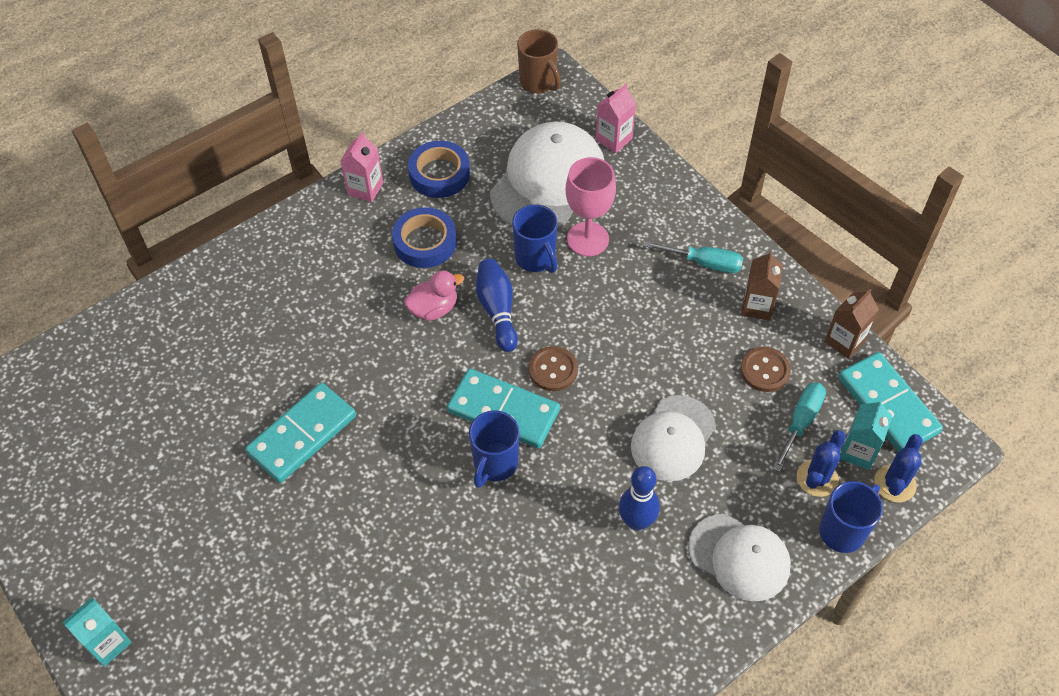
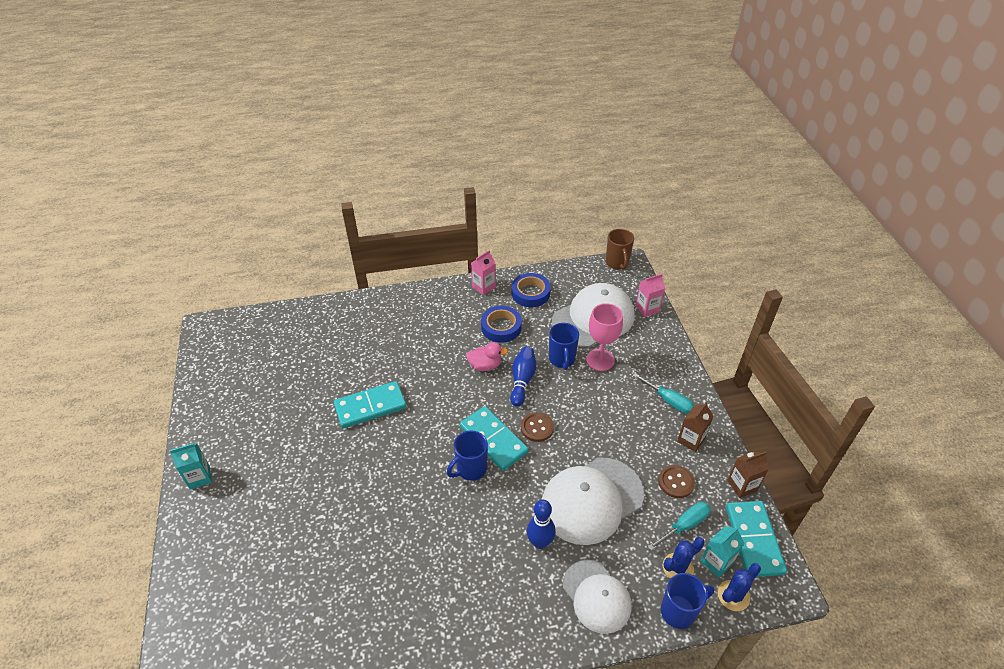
camera: 25 degrees right, 10 degrees down
(673, 438) = (591, 500): white cap -> white cap, size x1.55

